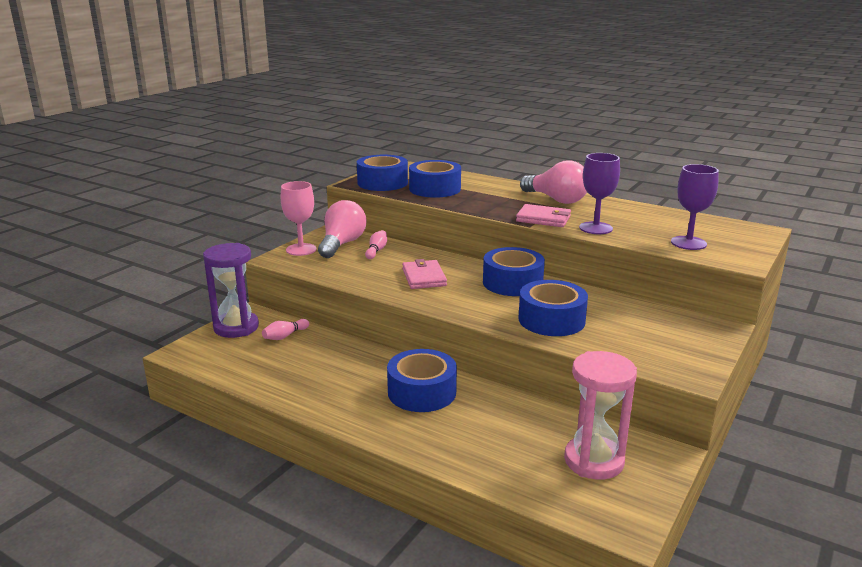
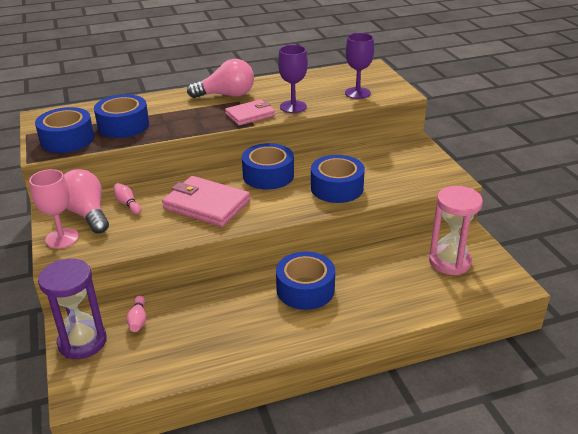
camera: 50 degrees left, 10 degrees up
(424, 277) = (206, 205): pink wallet -> pink wallet, size x1.56

